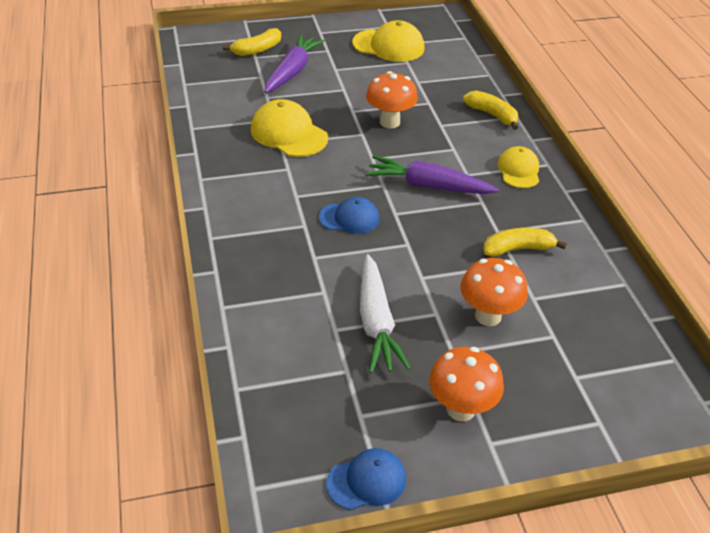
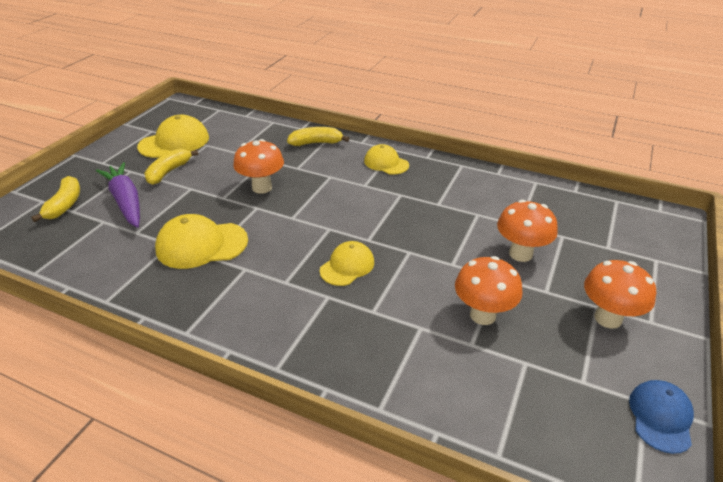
camera: 50 degrees left, 5 degrees down
(349, 218) = (347, 266): blue cap -> yellow cap
(376, 322) = (482, 315): white carrot -> orange mushroom
(428, 186) = (356, 208): purple carrot -> none
(518, 249) = (464, 205): yellow banana -> yellow banana (169, 172)

